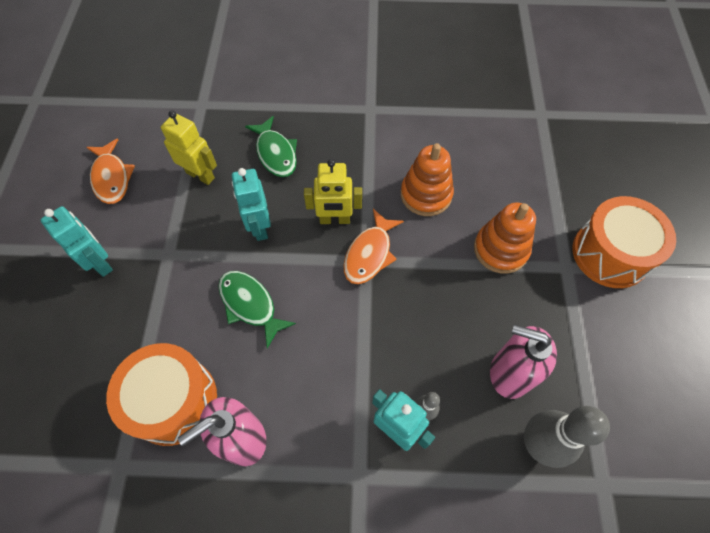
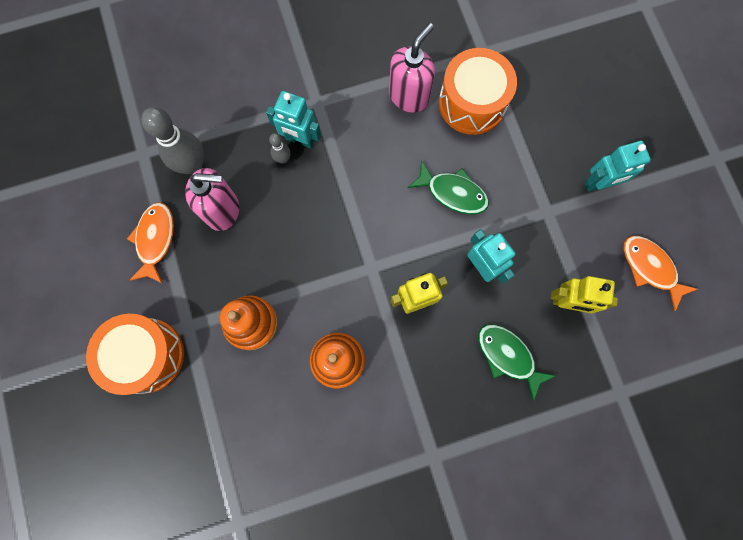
camera: 160 degrees right, 15 degrees up
(101, 263) = (599, 183): turquoise robot -> turquoise robot turned 45 degrees counterclockwise
(370, 253) = (370, 276): orange fish -> orange fish (155, 240)

